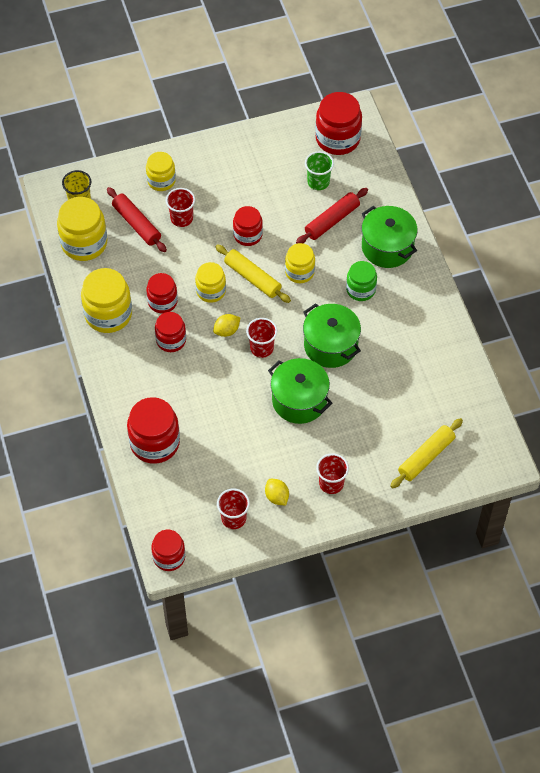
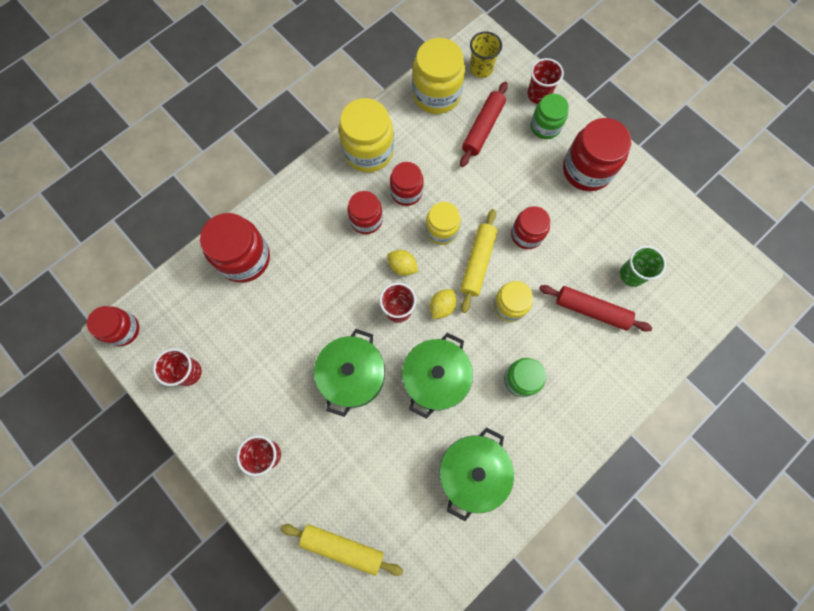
camera: 65 degrees right, 15 degrees up
(161, 180) = (545, 126): yellow jar -> green jar
(181, 218) = (511, 165): red cup -> red cup (538, 94)
(277, 497) = (229, 404): yellow lemon -> yellow lemon (442, 307)
(337, 139) = (699, 269): red jar -> red jar (586, 170)
(387, 247) = (590, 384): green pot -> green pot (471, 471)

